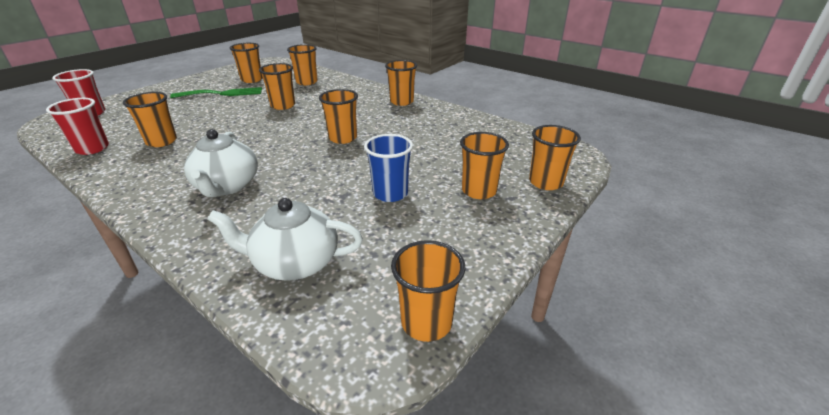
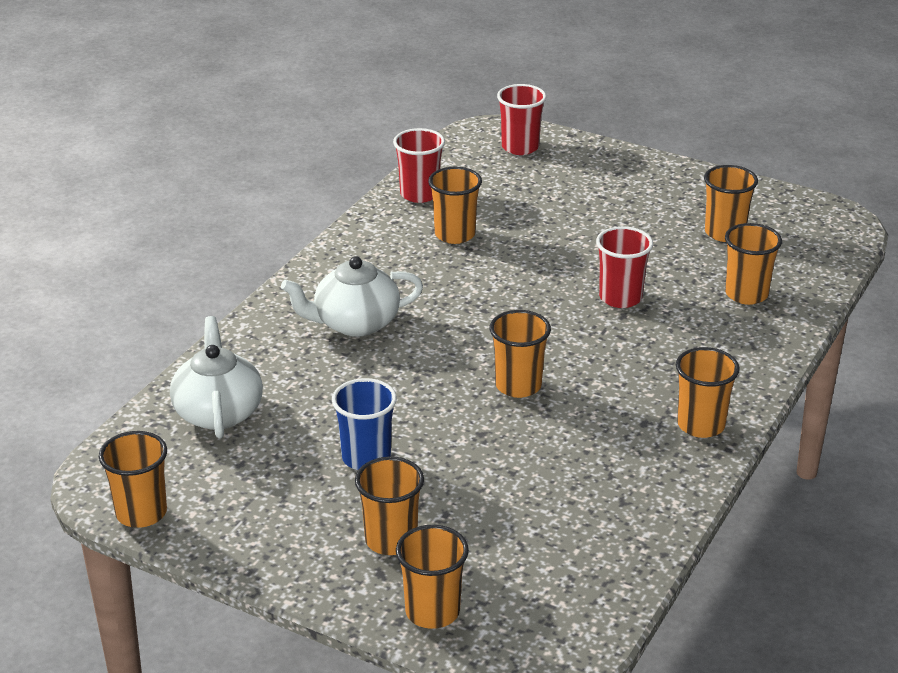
camera: 80 degrees right, 0 degrees up
(222, 93) = (644, 225): green fork -> none
(283, 105) = (620, 298): orange cup -> red cup

